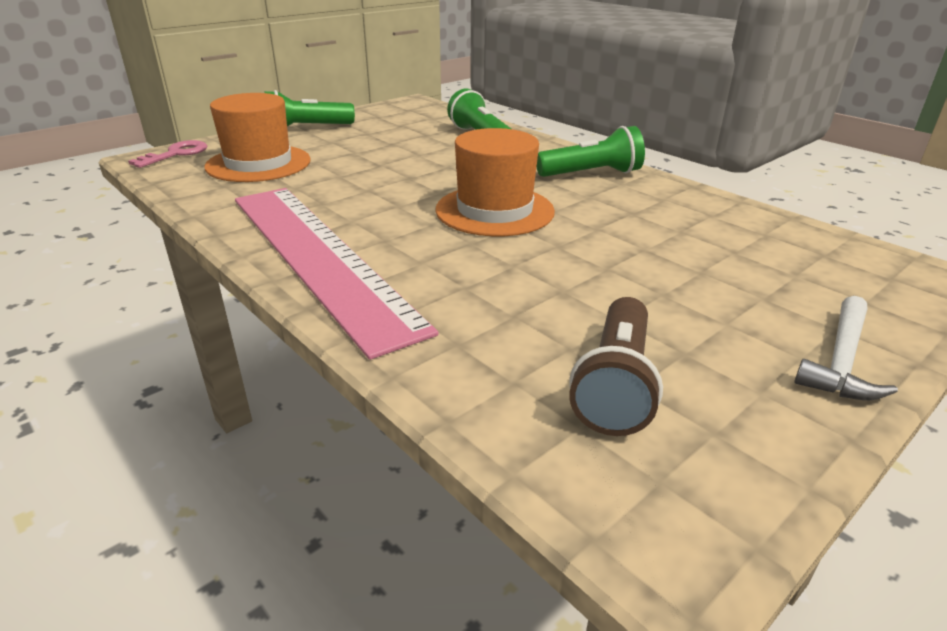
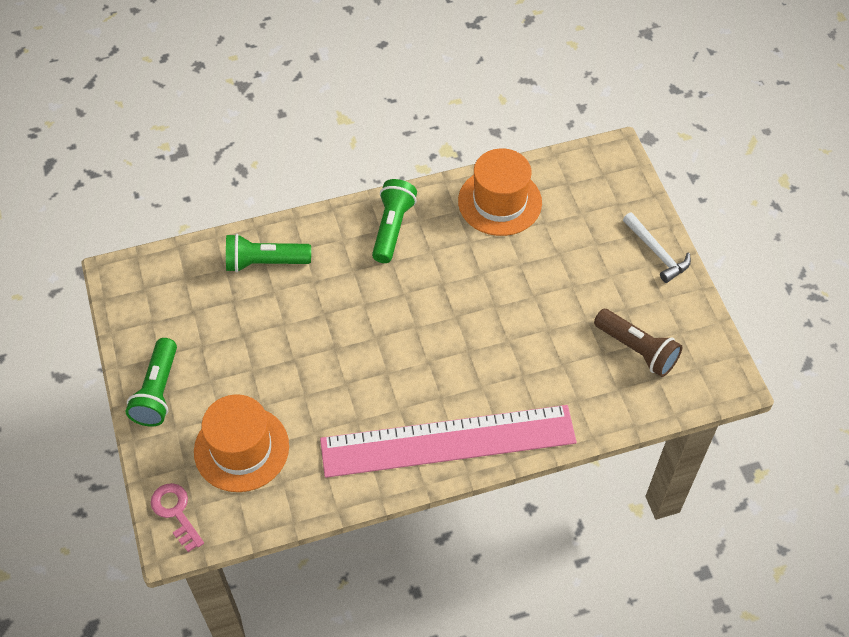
camera: 65 degrees left, 25 degrees up
(494, 210) = (426, 317): orange hat -> orange hat (499, 202)

